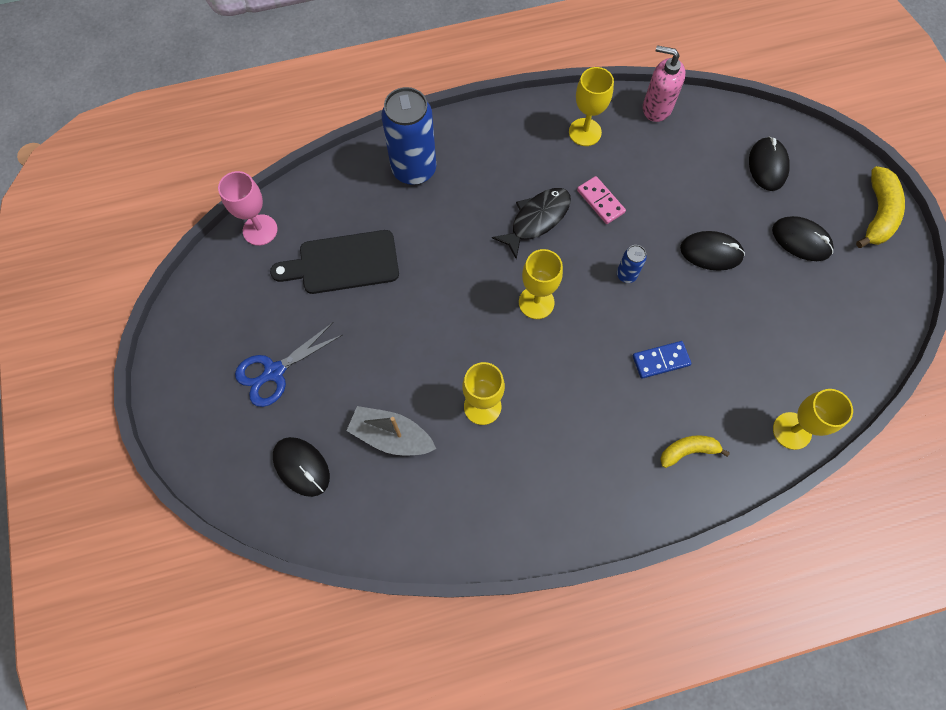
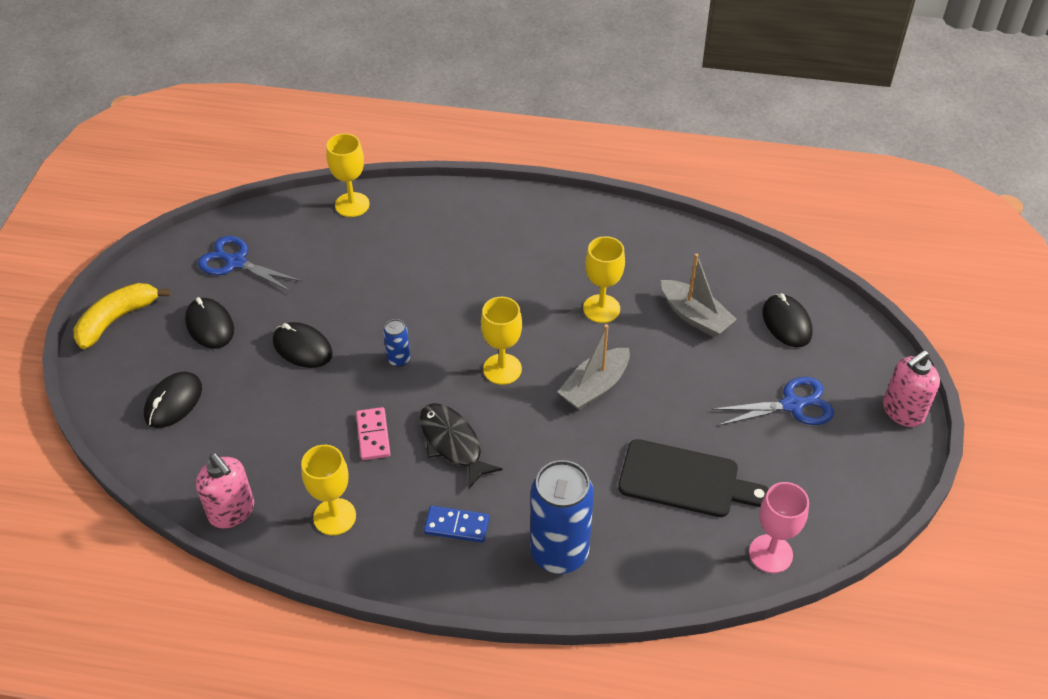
camera: 155 degrees left, 20 degrees down
(174, 407) = (902, 411): none -> pink soap dispenser
(450, 318) = (595, 387): none -> grey boat
(537, 220) = (452, 443): black fish -> black fish turned 75 degrees clockwise
(660, 360) = (420, 285): blue domino -> blue domino (456, 526)
(688, 451) = (445, 221): yellow banana -> none
(838, 312) = (235, 262): none -> blue scissors

